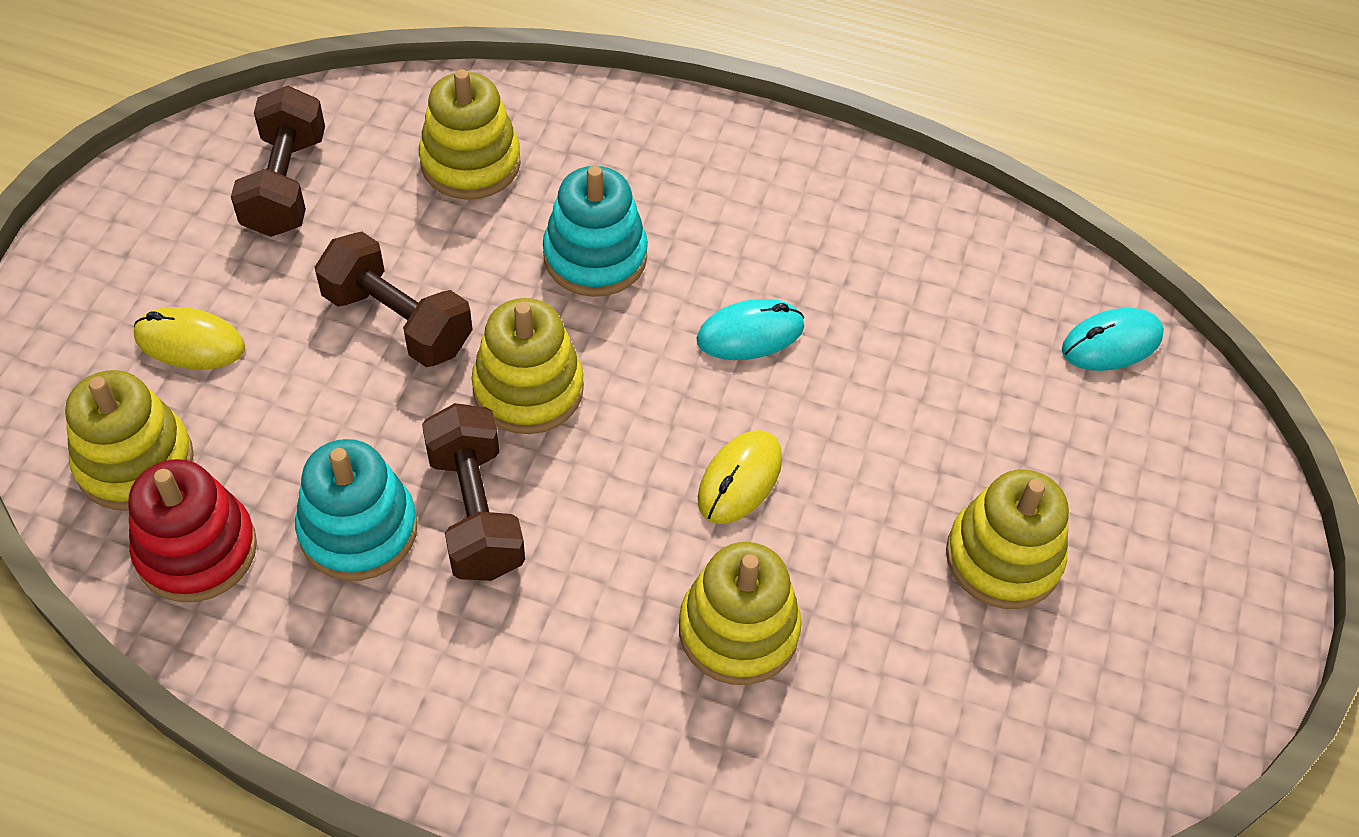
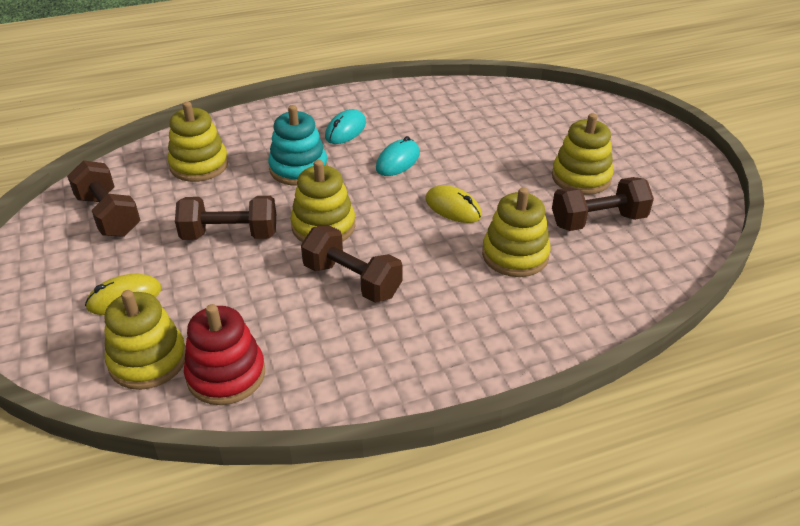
camera: 35 degrees left, 15 degrees down
(358, 530) = (303, 318): turquoise stacking toy -> none
(739, 479) = (453, 208): yellow mouse -> yellow mouse turned 45 degrees counterclockwise
(934, 660) = (598, 221): none -> brown dumbbell
(1111, 343) = (536, 99): turquoise mouse -> turquoise mouse (345, 130)

